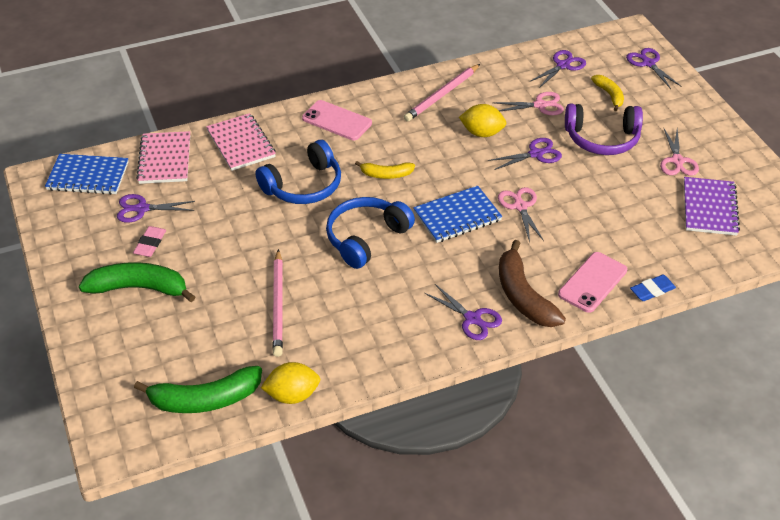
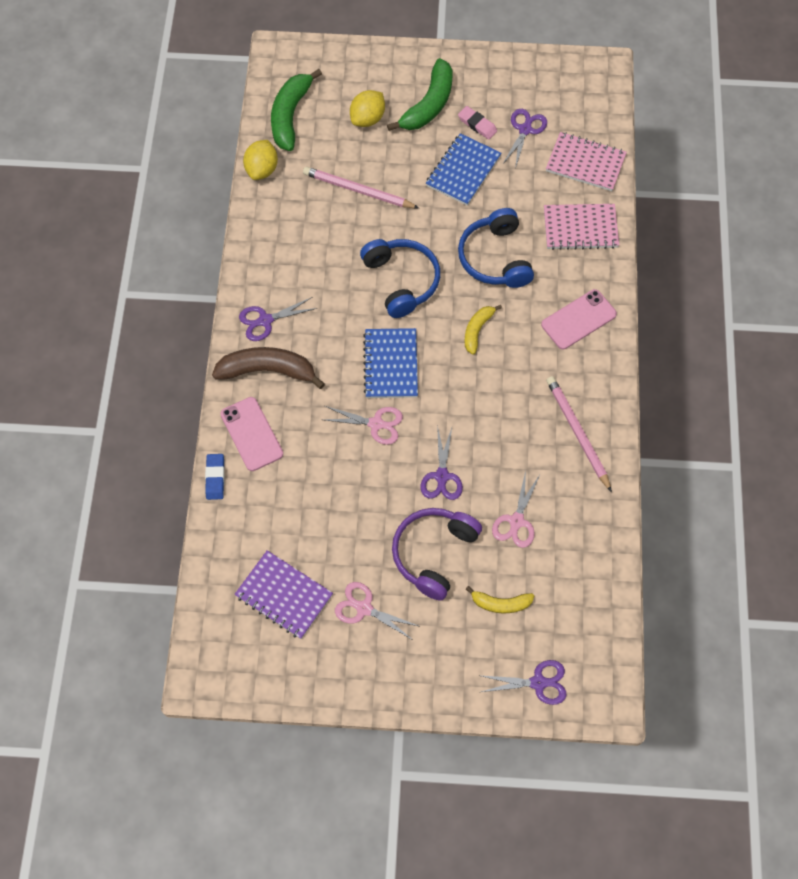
camera: 115 degrees right, 20 degrees up
(88, 176) = (589, 102): blue notebook -> blue notebook (463, 171)
(482, 133) = (498, 442): yellow lemon -> yellow lemon (367, 119)
(563, 65) = (575, 583): purple scissors -> none

